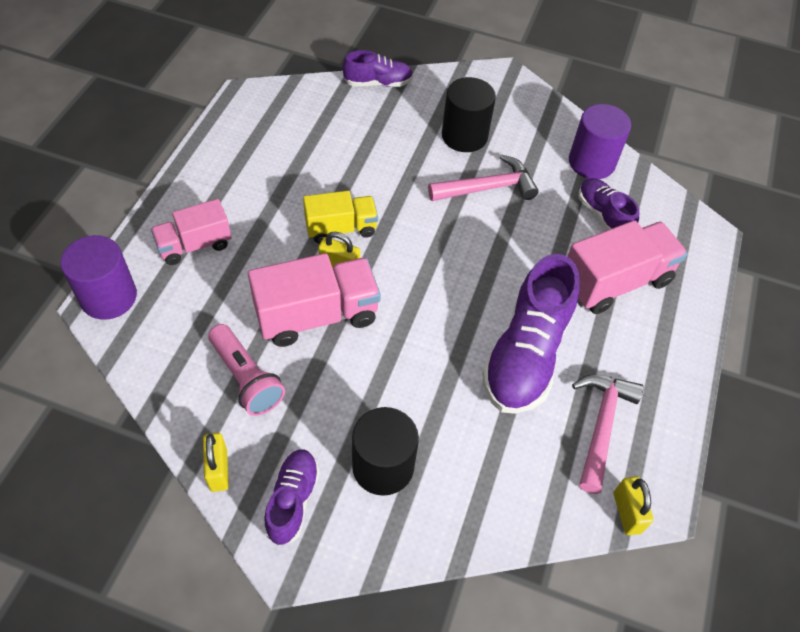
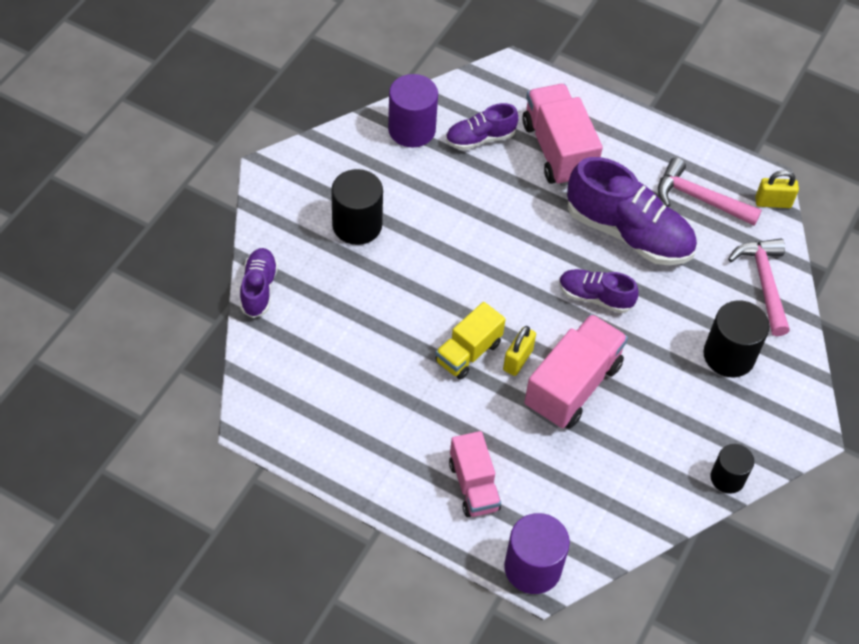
camera: 80 degrees left, 0 degrees up
(218, 470) = (727, 478): yellow padlock -> black cylinder
(246, 378) = (637, 450): pink flashlight -> none
(292, 500) = (757, 424): purple shoe -> purple shoe (595, 297)
(317, 315) = (572, 385): pink truck -> pink truck turned 45 degrees clockwise
(341, 228) = (468, 352): yellow truck -> yellow truck turned 135 degrees counterclockwise
(488, 188) = (432, 220): pink hammer -> pink hammer (764, 283)

